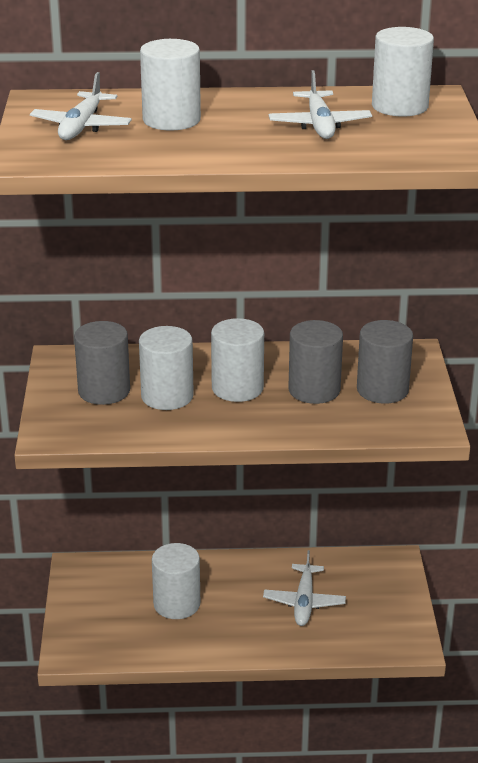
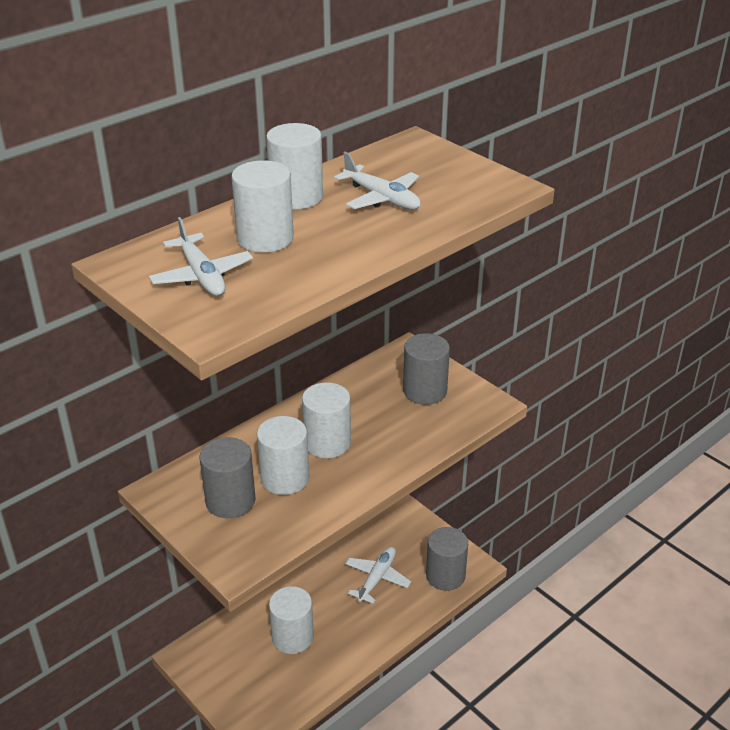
camera: 40 degrees left, 5 degrees up
(304, 602) = (377, 578): white plane -> white plane turned 120 degrees counterclockwise
(314, 390) = (381, 415): grey cylinder -> grey cylinder (445, 575)
(399, 106) = (409, 160): white cylinder -> white cylinder (296, 197)

